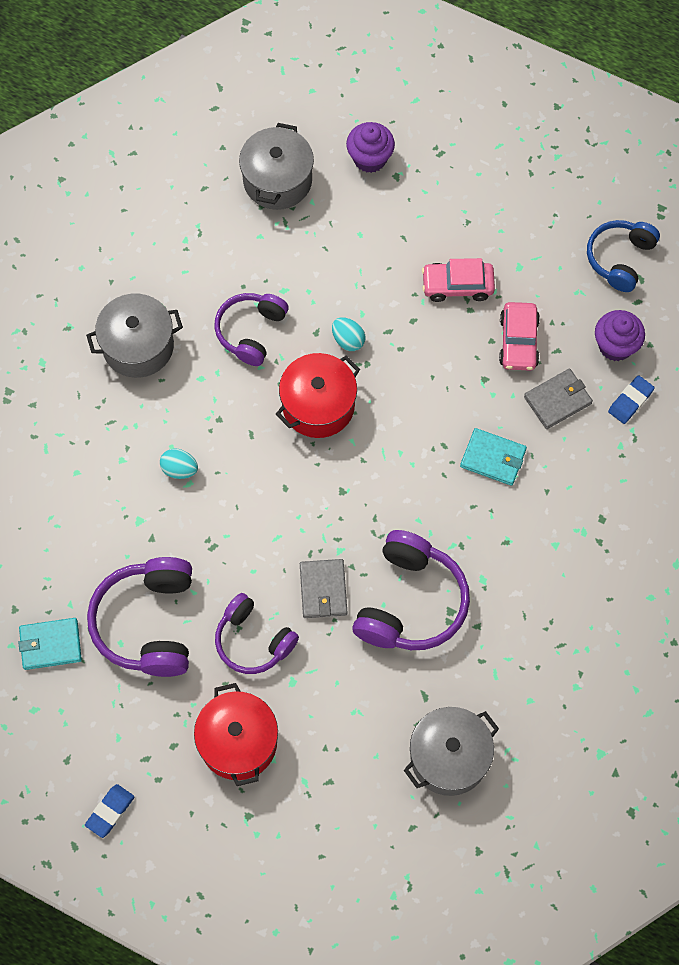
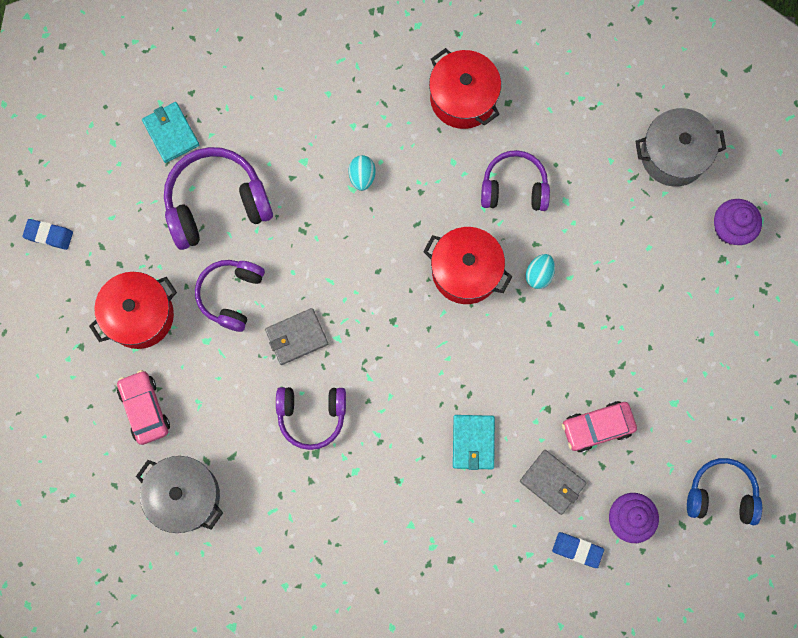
camera: 70 degrees right, 10 degrees up
(138, 346) = (463, 98): grey pot -> red pot
(410, 602) = (311, 415): purple headphones -> purple headphones, size x0.66
(457, 285) = (632, 353): pink car -> pink car (145, 409)

